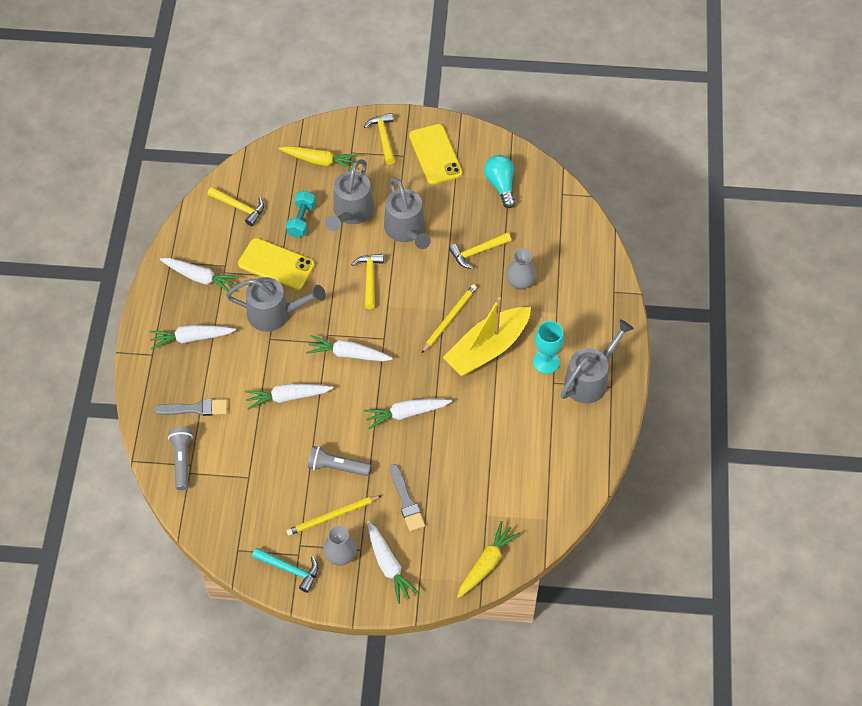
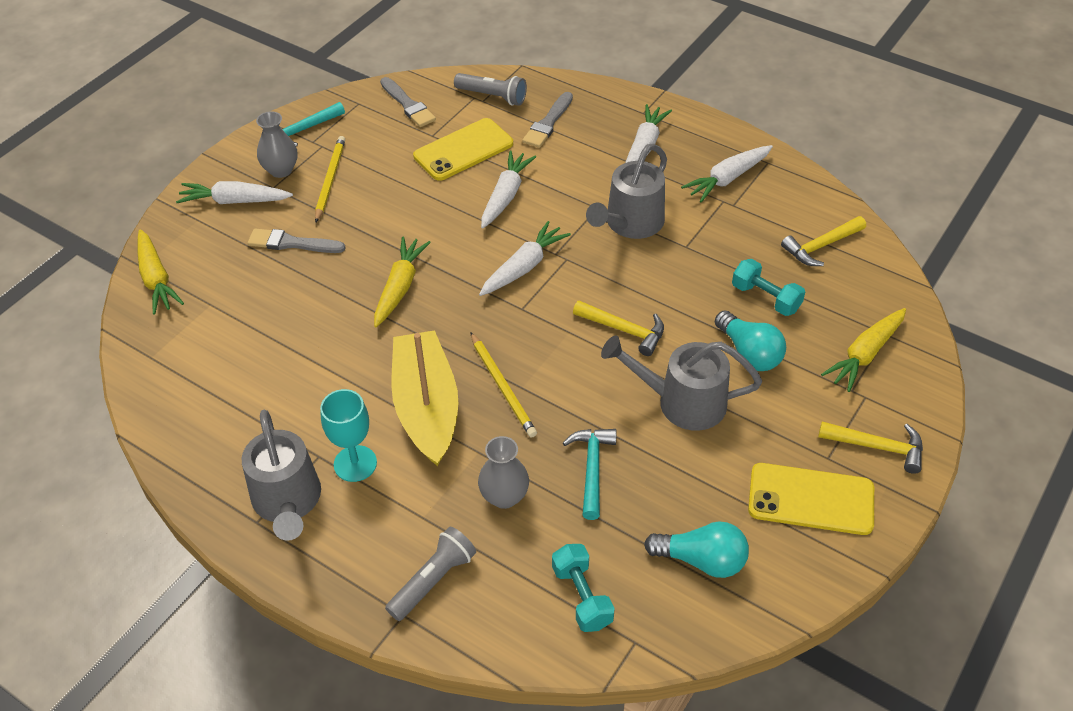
camera: 120 degrees right, 10 degrees down
(222, 513) = (408, 105): none -> grey brush
(276, 264) = (706, 249): yellow phone -> yellow phone (463, 150)
(337, 467) = (384, 203): grey flashlight -> grey flashlight (433, 580)
(351, 213) = (749, 353): grey watering can -> turquoise light bulb
(406, 413) = (400, 287): white carrot -> yellow carrot
(477, 252) = (592, 469): yellow hammer -> turquoise hammer
(553, 224) = (582, 596): none -> turquoise dumbbell

